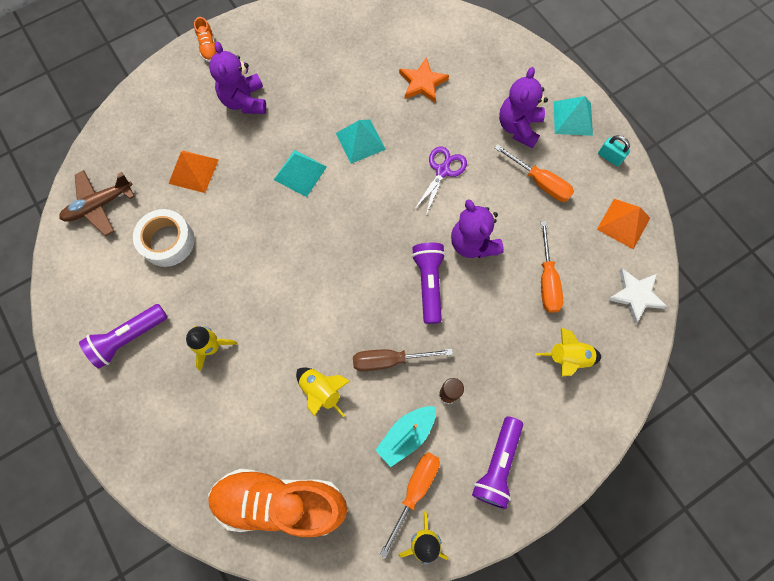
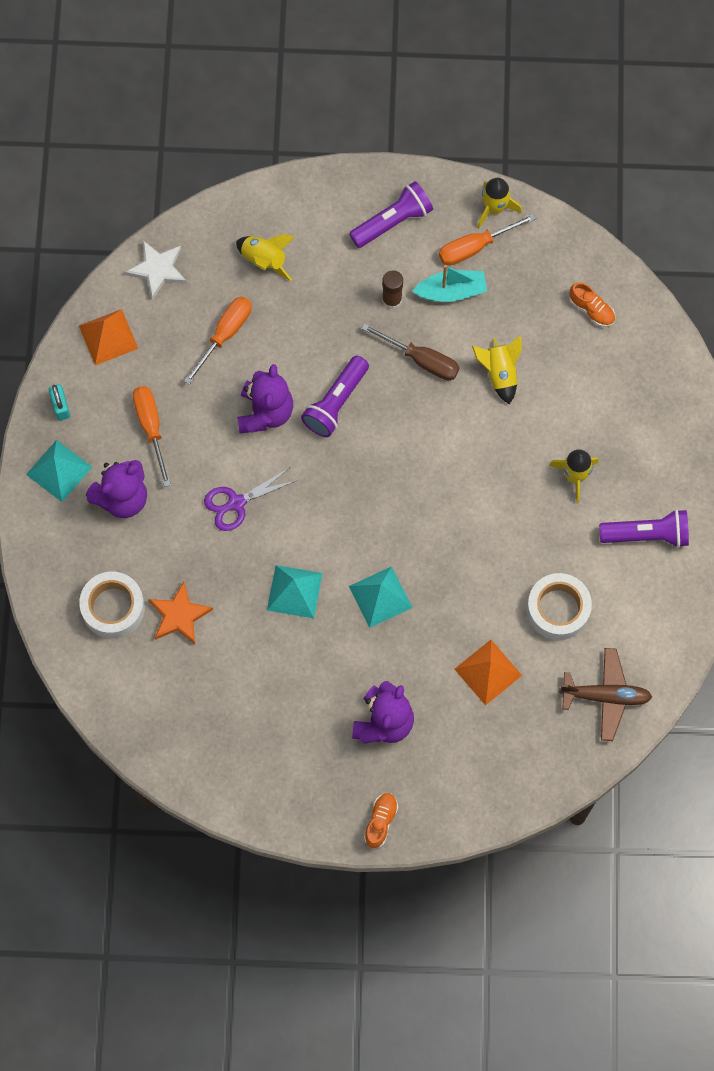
camera: 145 degrees left, 0 degrees up
(280, 501) = (591, 310): orange shoe -> orange shoe, size x0.41
(466, 62) = (113, 608): none -> white tape

